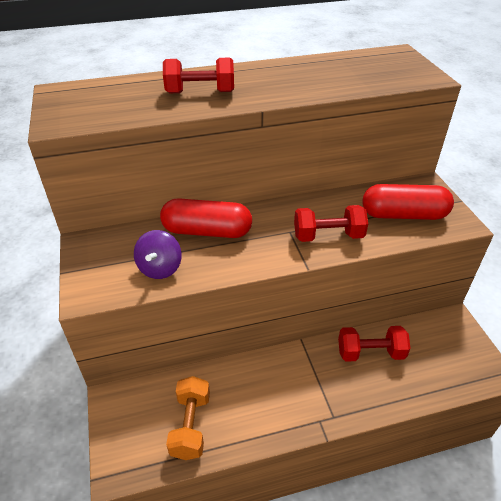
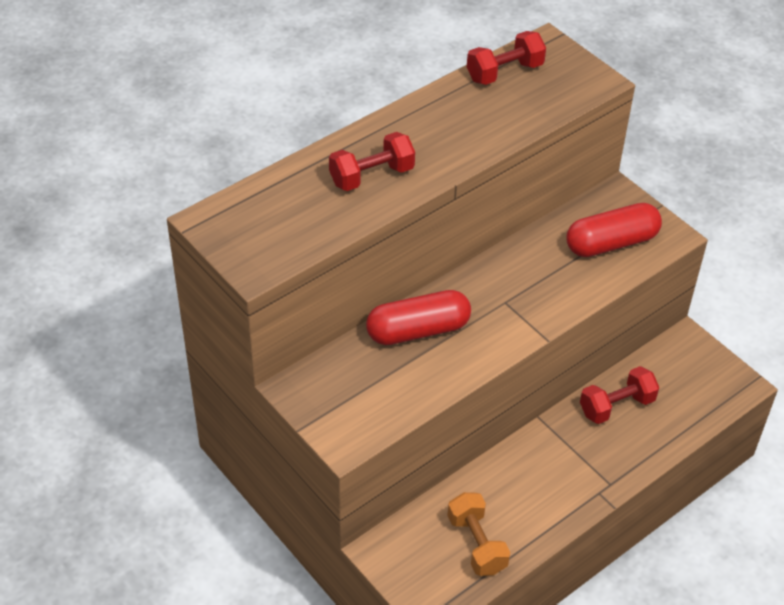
camera: 25 degrees left, 5 degrees up
(160, 268) = (399, 389): purple spinning top -> none
(328, 236) = (547, 295): red dumbbell -> red dumbbell (504, 72)

